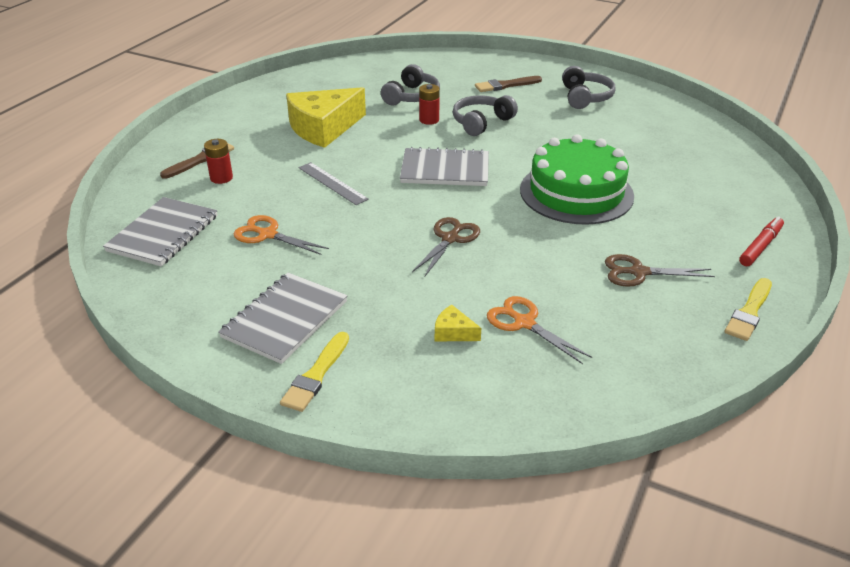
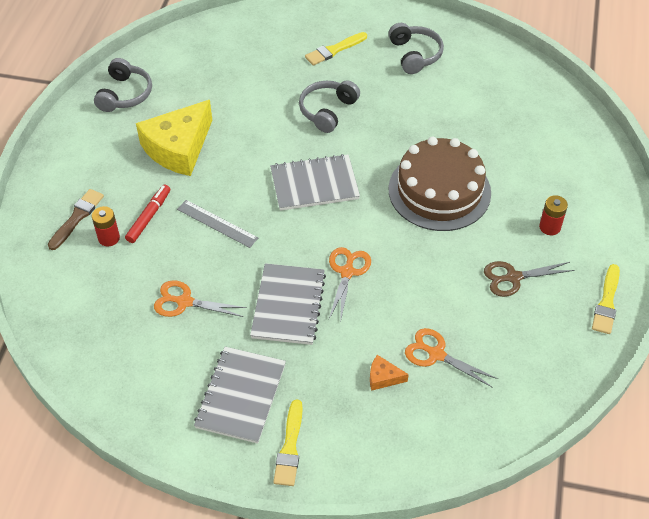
camera: 15 degrees left, 15 degrees up
(163, 233) = (88, 321): grey notebook -> grey notebook (288, 305)
(412, 97) = (248, 84): grey headphones -> grey headphones (125, 94)
(429, 120) = (276, 116): red battery -> red battery (550, 227)
(450, 239) = (347, 272): brown scissors -> orange scissors
(453, 332) = (383, 377): yellow cheese -> orange cheese
(505, 85) = (334, 50): brown brush -> yellow brush
(576, 192) = (439, 191): green cake -> brown cake
(760, 246) = (604, 226): red marker -> red marker (149, 217)

